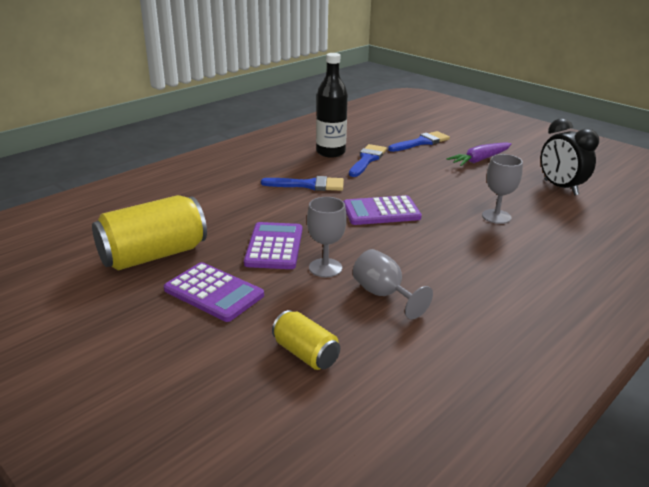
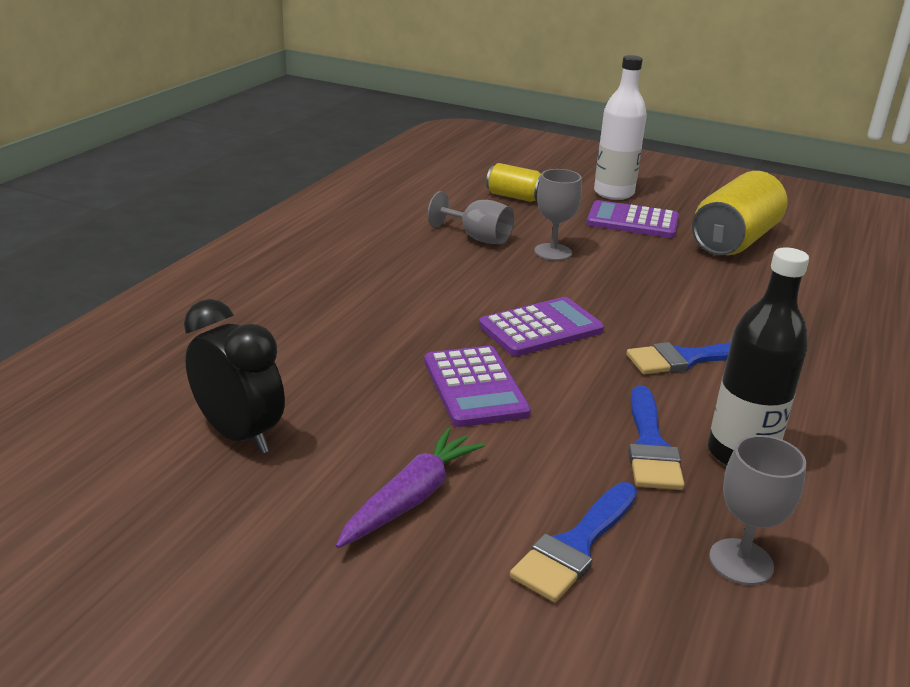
camera: 160 degrees right, 0 degrees up
(181, 340) = (613, 193): none -> white bottle
(274, 246) = (628, 264): purple calculator -> purple calculator (474, 387)
(496, 216) = (367, 347): grey goblet -> grey goblet (741, 562)

